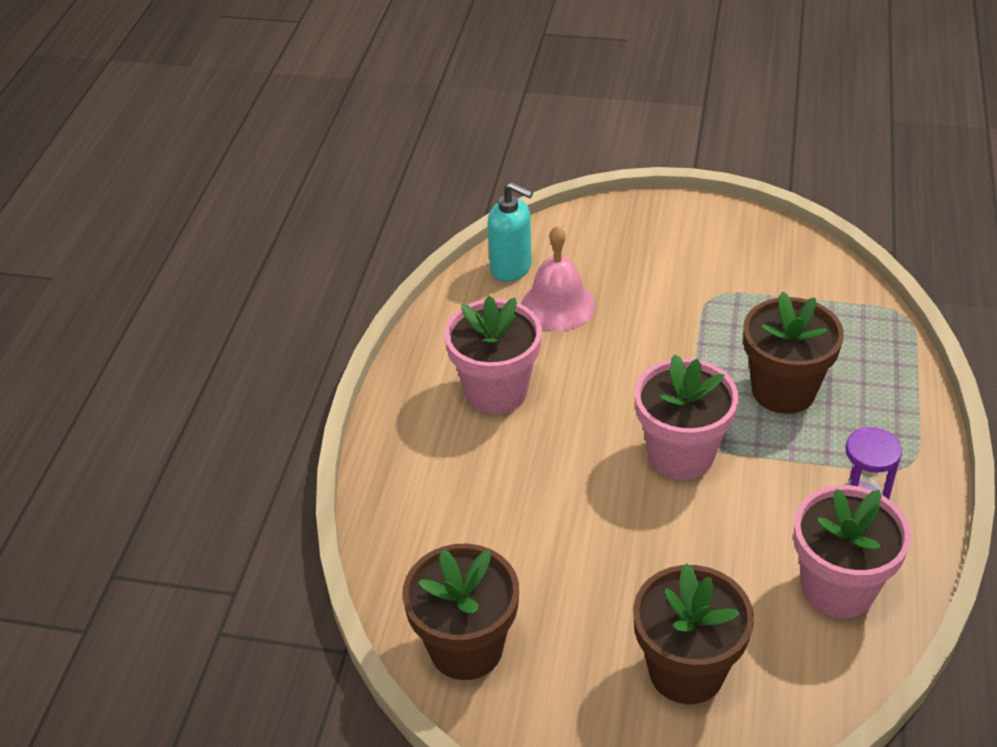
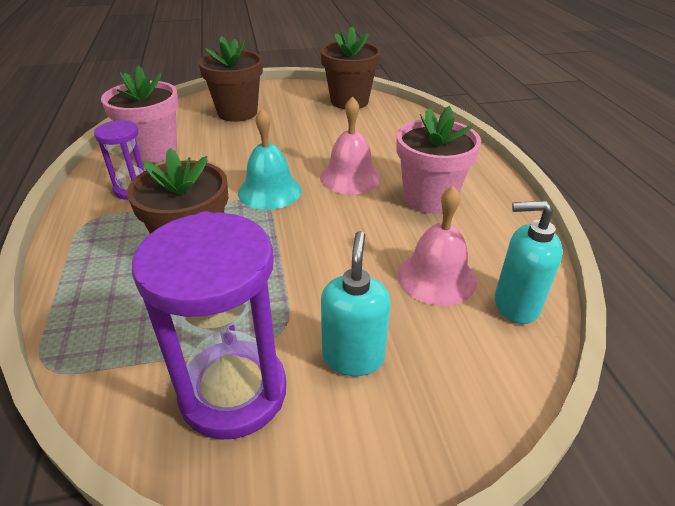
camera: 155 degrees right, 5 degrees down
(568, 451) = (350, 177): none -> pink bell
(664, 266) = (353, 357): none -> turquoise soap dispenser
(681, 454) = (269, 191): pink flower pot -> turquoise bell
(759, 265) = (233, 392): none -> purple hourglass

